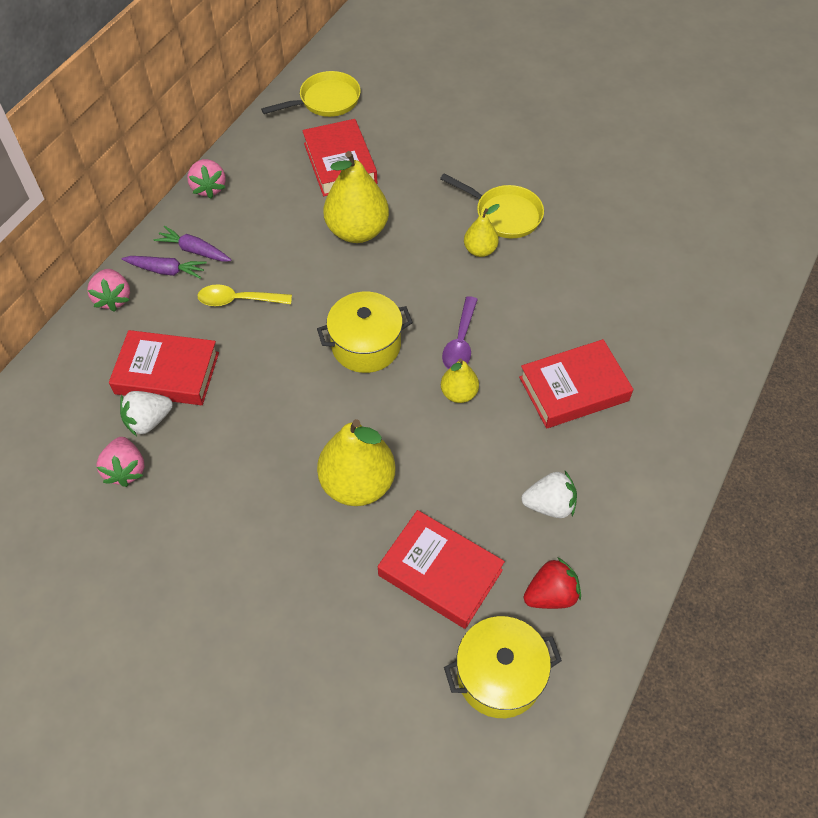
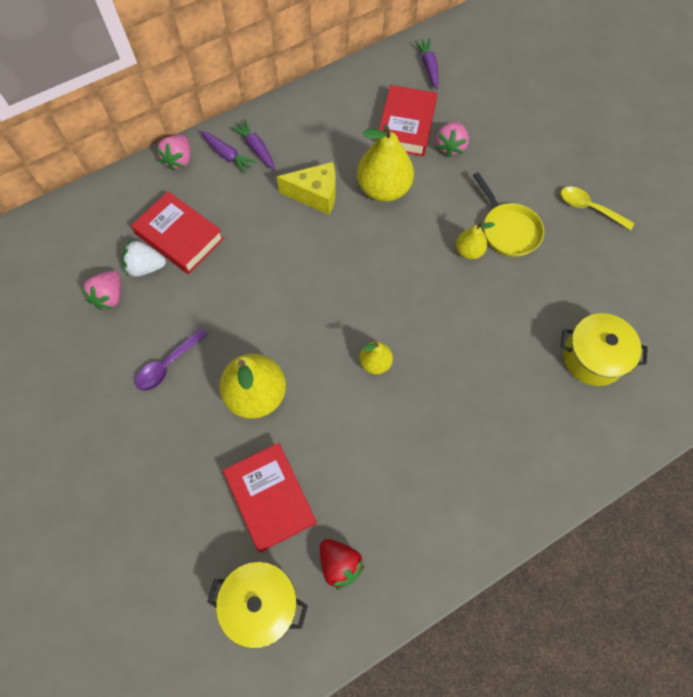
camera: 30 degrees right, 10 degrees up
(209, 188) = (297, 102): pink strawberry -> pink strawberry (450, 147)
(238, 300) = (262, 204): yellow spoon -> yellow spoon (589, 208)
(290, 267) = (315, 195): none -> yellow cheese
(326, 101) = (428, 67): yellow pan -> purple carrot
(366, 345) = (331, 287): yellow pot -> yellow pot (592, 357)
(460, 342) = (404, 321): purple spoon -> purple spoon (168, 365)
(549, 505) = (385, 492): white strawberry -> none
(551, 594) = (340, 564): red strawberry -> red strawberry turned 45 degrees clockwise
(573, 389) = (467, 407): red book -> none

